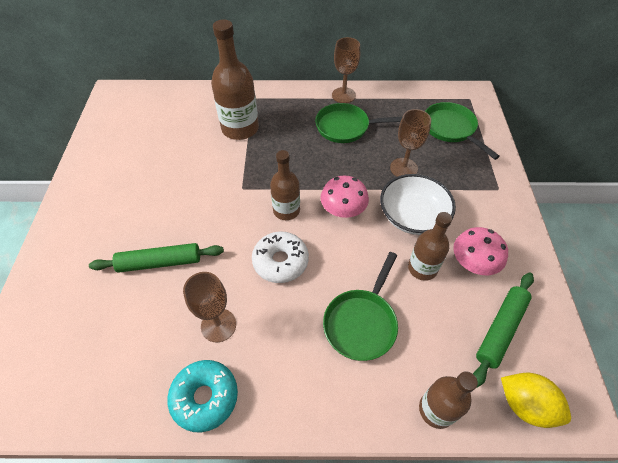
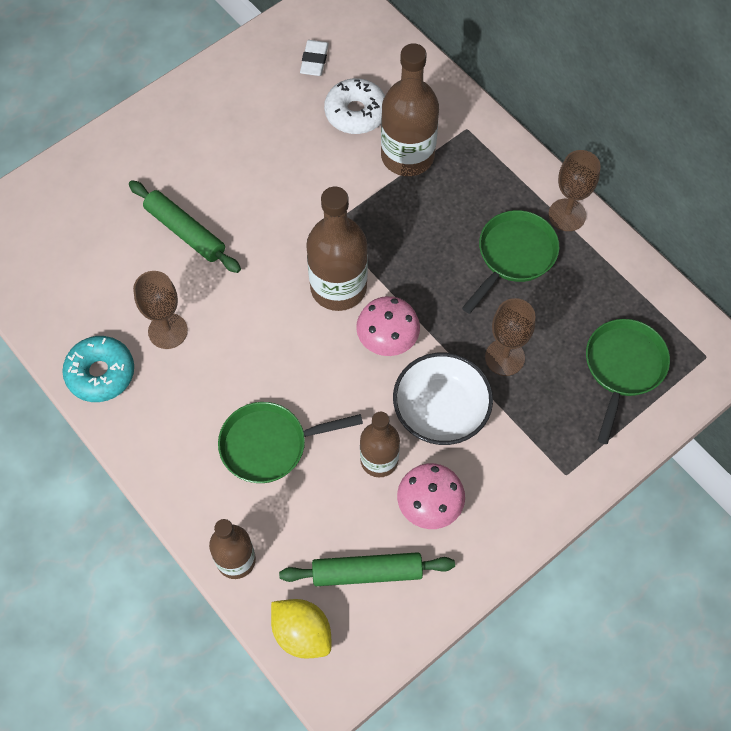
camera: 50 degrees right, 10 degrees up
(135, 127) = (314, 60): none -> white eraser
(280, 261) = (274, 329): white donut -> white donut (356, 113)
(286, 210) = (338, 287): brown bottle -> brown bottle, size x1.60
(346, 127) = (514, 256): green pan -> green pan turned 75 degrees clockwise
(525, 405) = (302, 633): yellow lemon -> yellow lemon turned 45 degrees counterclockwise

